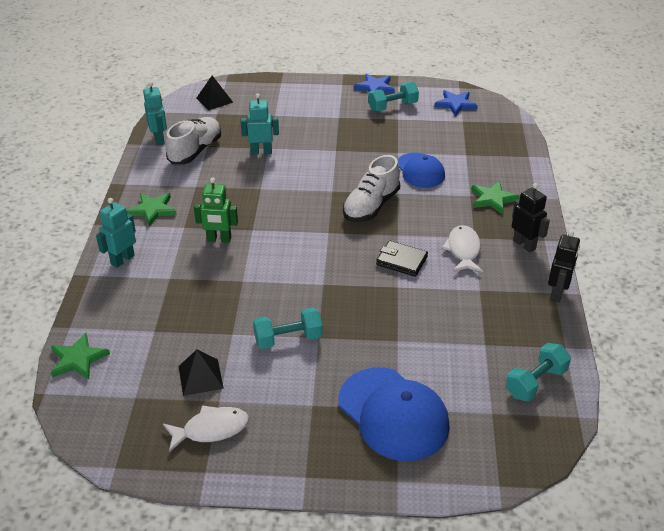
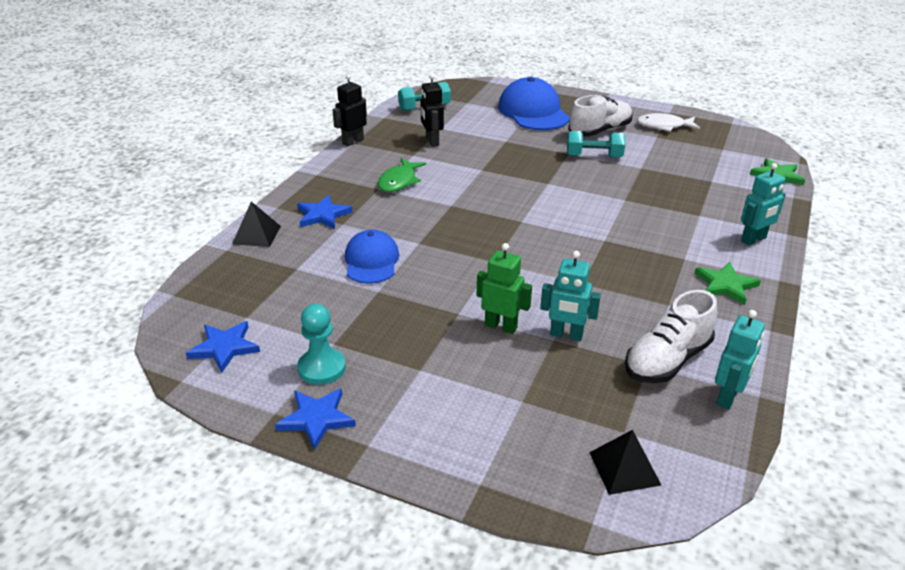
camera: 160 degrees left, 5 degrees down
(159, 139) = (728, 397): turquoise robot -> turquoise robot turned 150 degrees counterclockwise
(200, 377) = (670, 149): black pyramid -> black pyramid (256, 235)
(219, 239) = (644, 238): green robot -> green robot (501, 326)
(371, 206) = (459, 235): white shoe -> white shoe (599, 131)
(393, 106) = (322, 368): turquoise dumbbell -> turquoise pawn
(401, 261) = (464, 185): black wallet -> none
(463, 250) = (399, 181): white fish -> green fish
(492, 199) = (323, 215): green star -> blue star
(524, 245) = (339, 174): black robot -> black robot (432, 141)

